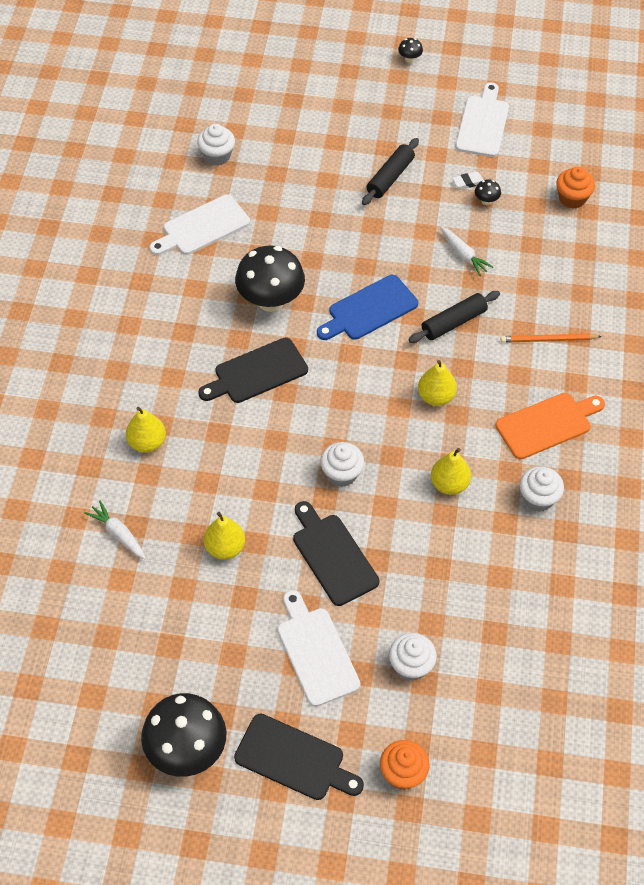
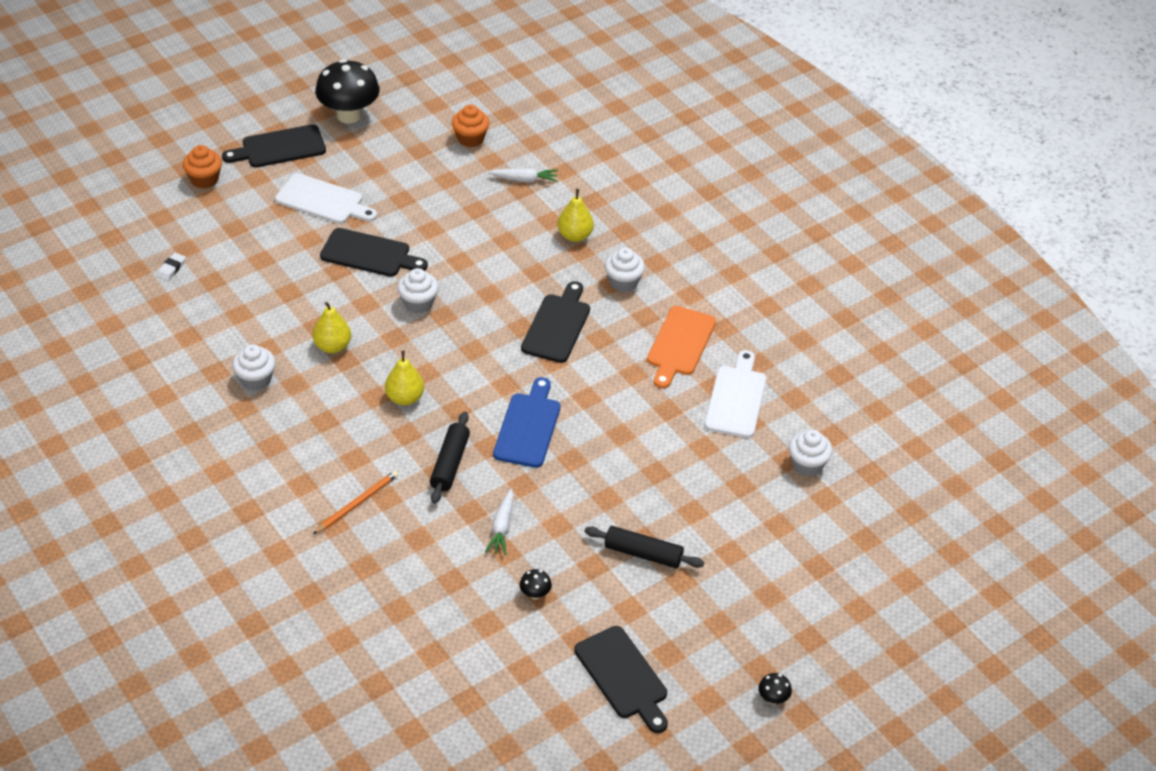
camera: 135 degrees right, 10 degrees down
(225, 548) = (447, 214): yellow pear -> none
(270, 301) = (611, 380): black mushroom -> none
(390, 177) = (643, 554): black rolling pin -> black rolling pin turned 60 degrees counterclockwise
(411, 666) = (252, 230): white cupcake -> white cupcake (623, 282)
(463, 255) = (502, 527): white carrot -> white carrot turned 90 degrees counterclockwise
(468, 182) = (570, 601): white eraser -> white eraser (171, 269)
(482, 124) = (623, 676): white cutting board -> black cutting board
(547, 424) = (296, 435): orange cutting board -> orange cutting board (680, 344)
(572, 198) = (459, 656): orange cupcake -> orange cupcake (470, 138)

